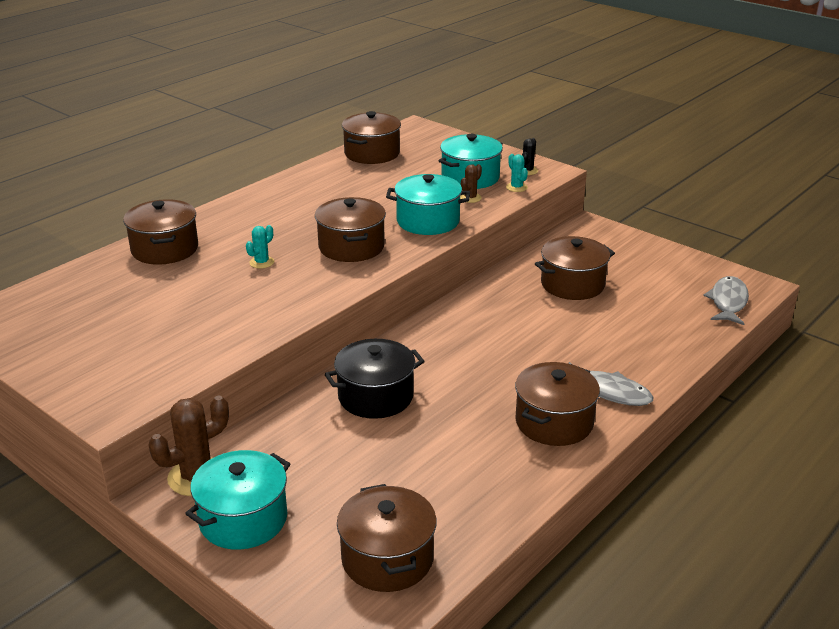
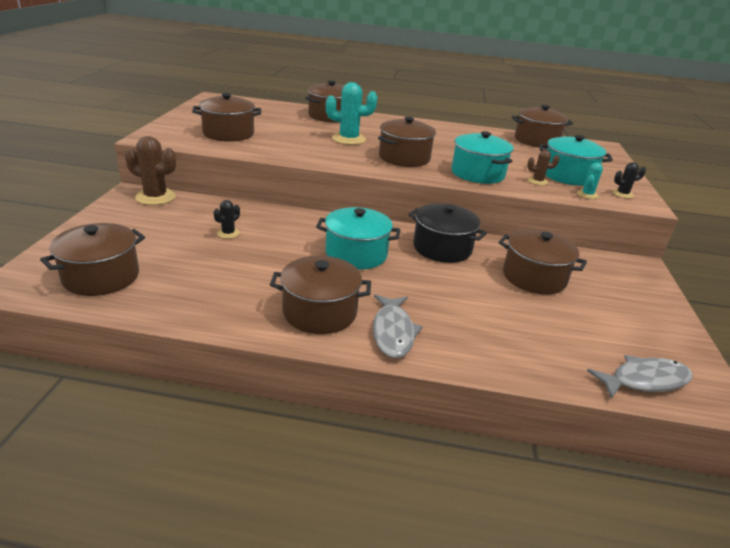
camera: 55 degrees right, 0 degrees up
(156, 344) = (228, 134): none -> brown pot
(243, 519) = (121, 219): turquoise pot -> turquoise pot (356, 254)
(261, 262) = (348, 139): turquoise cactus -> turquoise cactus, size x1.90
(352, 439) = (228, 233): none -> black cactus
(375, 396) = (284, 230): black pot -> black pot (442, 248)

